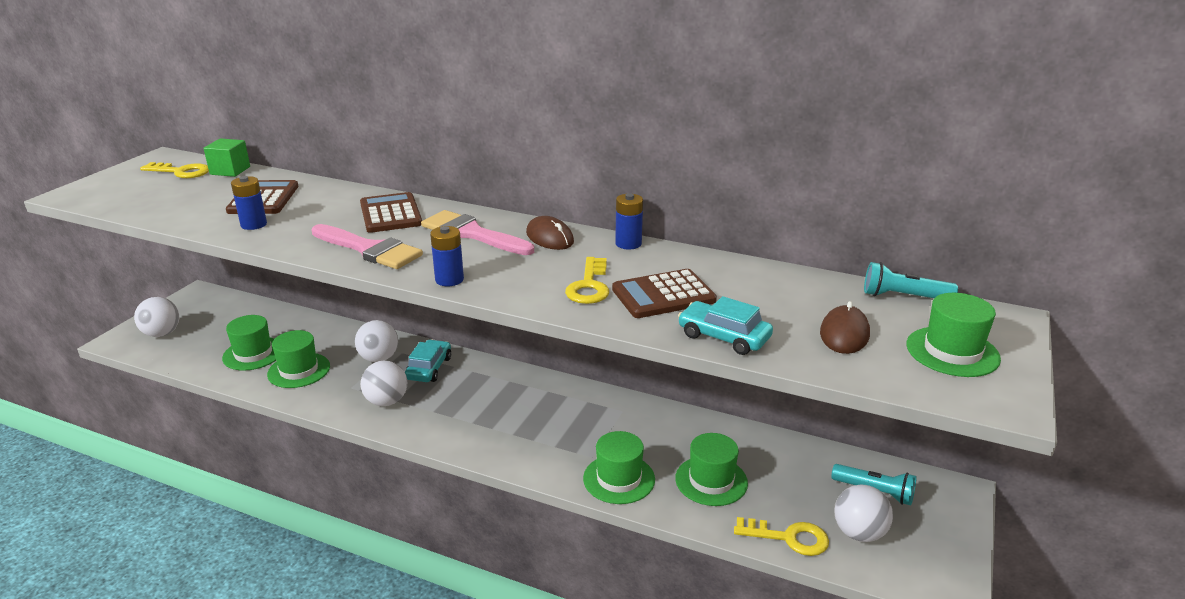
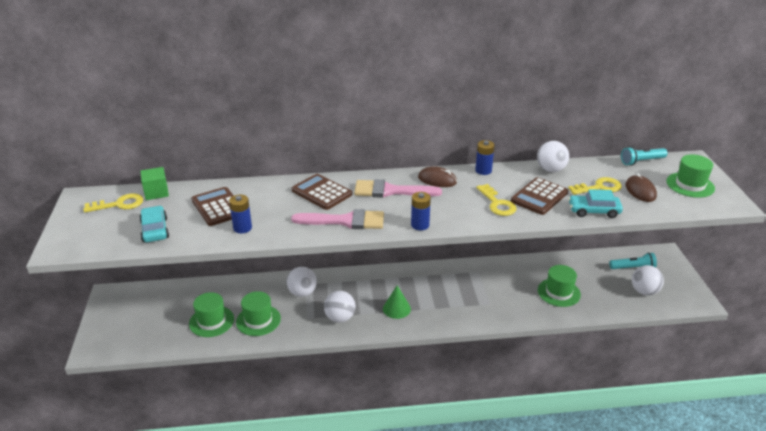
camera: 30 degrees left, 5 degrees up
(162, 333) = (121, 333): white ball -> white ball (550, 170)
(429, 368) = (342, 287): turquoise car -> turquoise car (155, 230)
(464, 416) = (396, 308): none -> green cone
(619, 479) = (515, 310): green hat -> none
(788, 538) = (618, 306): yellow key -> yellow key (599, 187)

